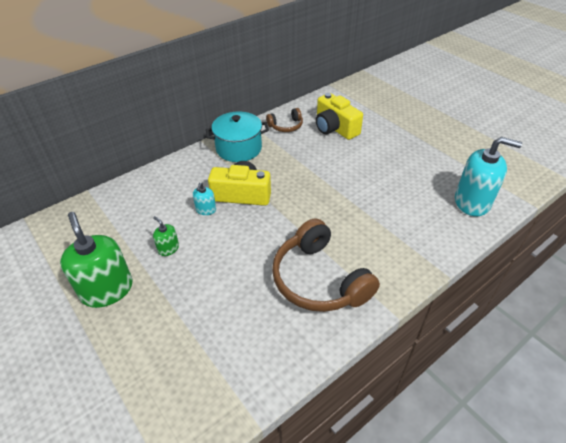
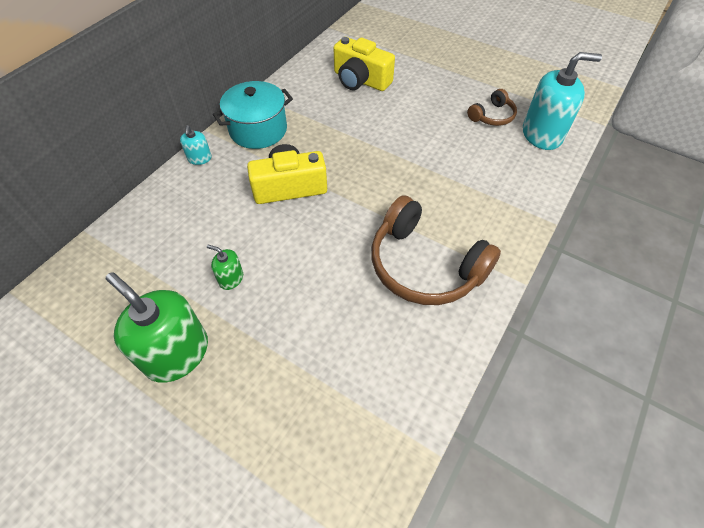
camera: 20 degrees left, 10 degrees up
(206, 210) = (254, 217): turquoise soap dispenser -> turquoise soap dispenser (199, 158)
(286, 126) = (302, 89): brown headphones -> brown headphones (492, 116)

